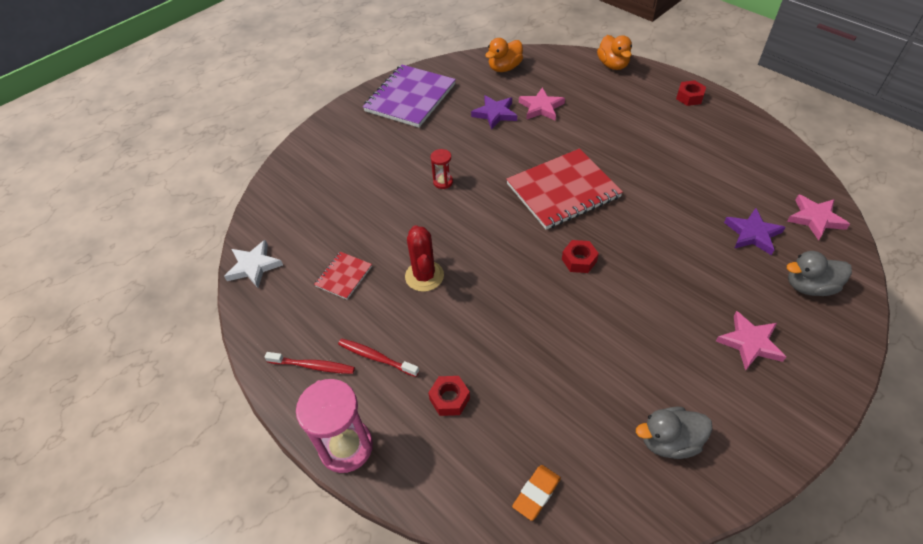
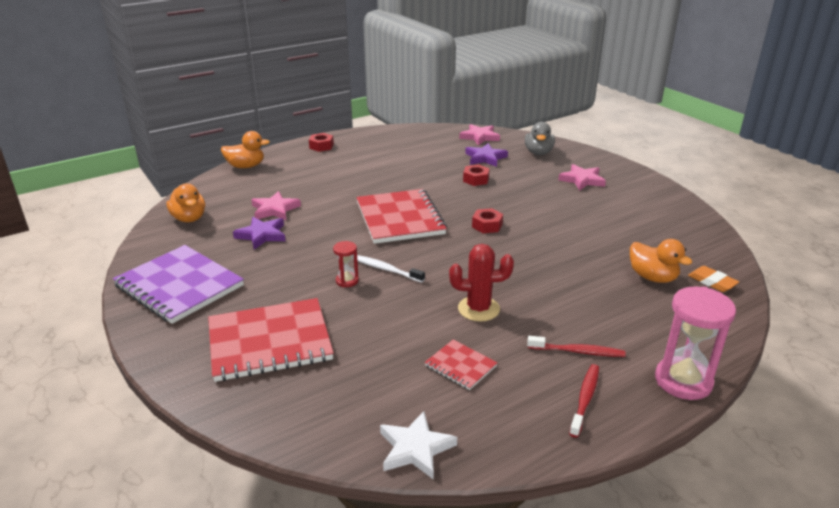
camera: 80 degrees left, 20 degrees down
(355, 163) = (269, 342): none -> red notebook
(376, 357) = (578, 351): red toothbrush -> red toothbrush turned 120 degrees counterclockwise
(449, 399) = (627, 312): red nut -> red nut (476, 179)
(468, 202) = (386, 269): none -> white toothbrush
(525, 425) = (652, 277): none -> orange duck
(669, 441) = (662, 223): grey duck -> none

